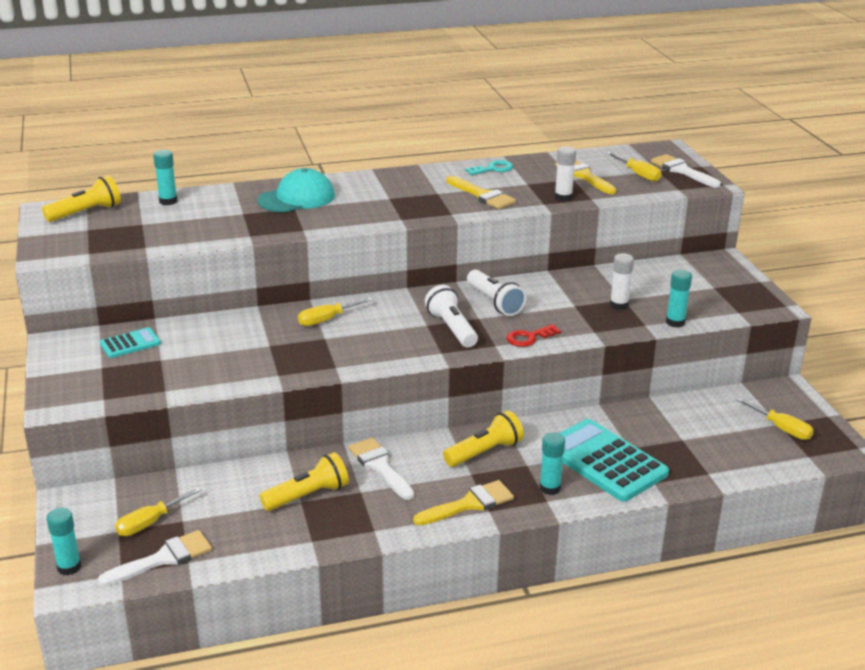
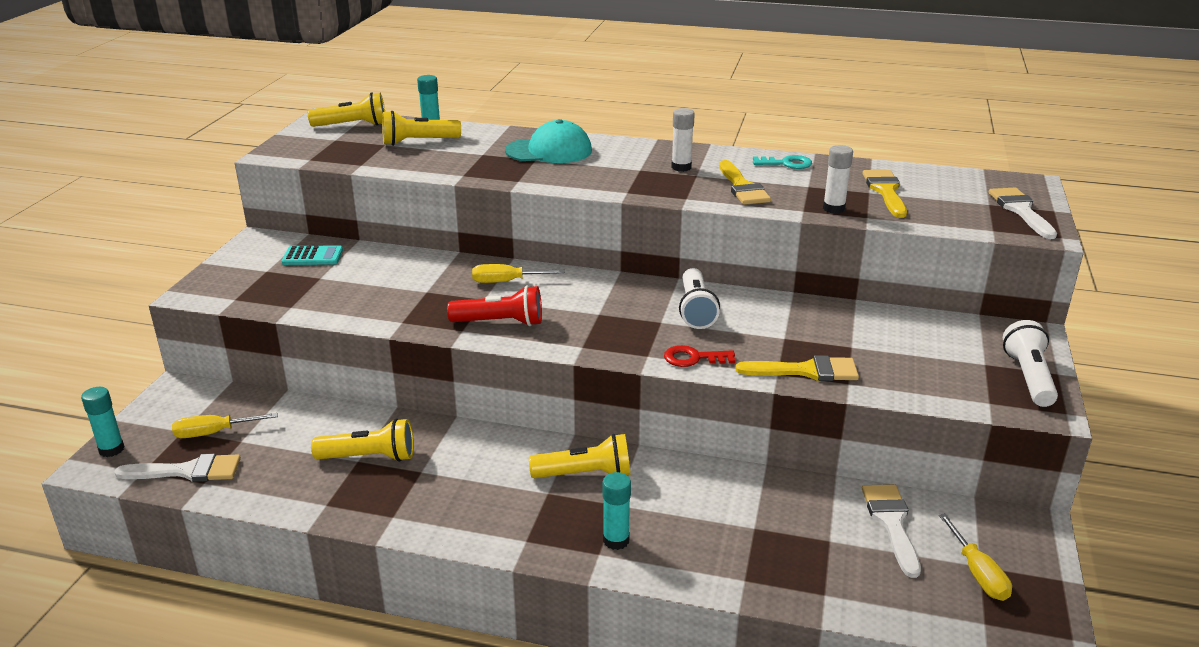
camera: 30 degrees right, 0 degrees up
(171, 215) = (418, 142): none -> yellow flashlight
(359, 352) = (500, 322): none -> red flashlight
(380, 466) = (465, 452): white brush -> white brush (891, 523)
(451, 328) = (620, 325): white flashlight -> white flashlight (1028, 377)
(469, 504) = (513, 525): yellow brush -> yellow brush (806, 371)
(604, 461) = (708, 532): turquoise calculator -> none
(619, 305) = (838, 352): white glue stick -> white glue stick (681, 167)
(638, 174) = (957, 203): yellow screwdriver -> none
(675, 322) = (890, 391): turquoise glue stick -> none

